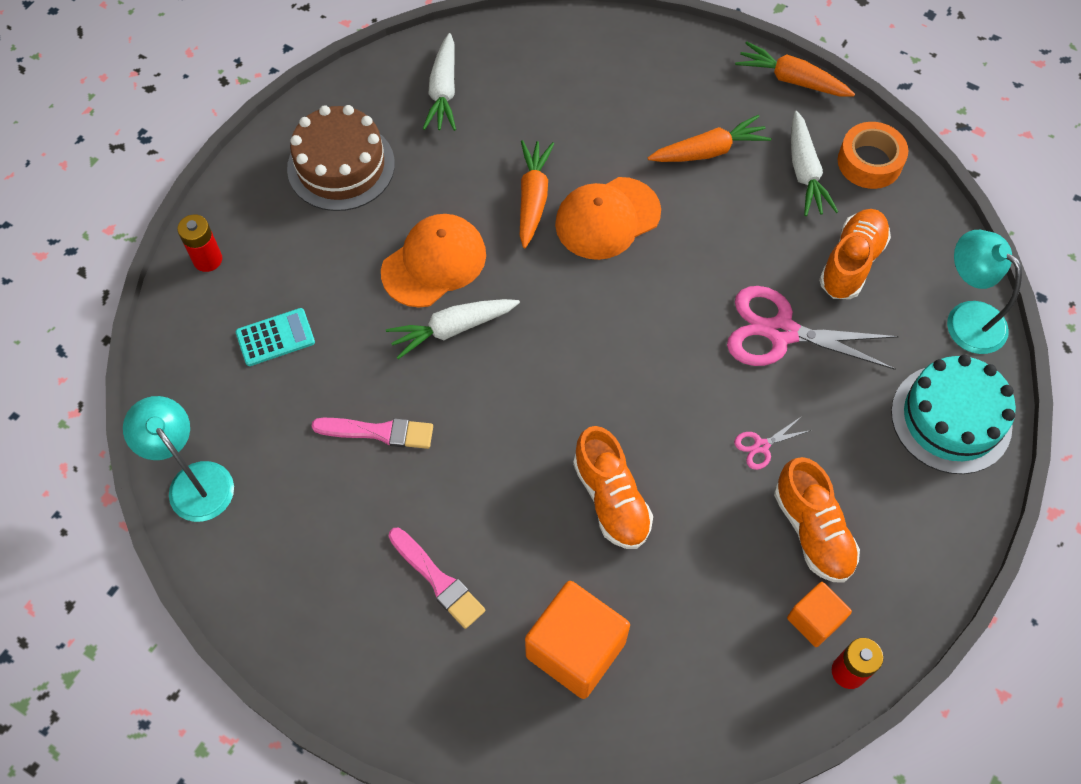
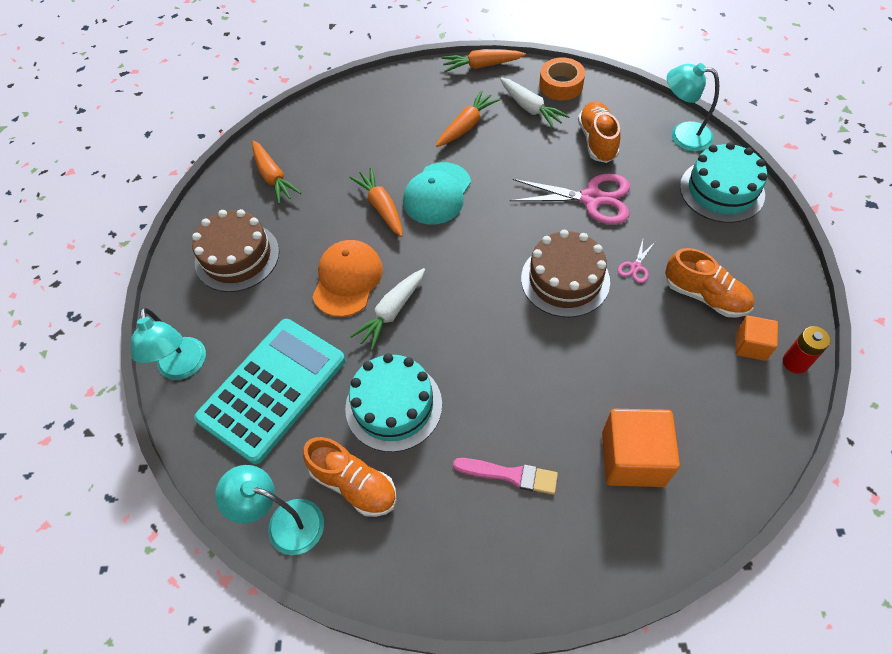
camera: 30 degrees left, 5 degrees down
(207, 259) = (183, 368): red battery -> turquoise lamp
(275, 337) = (273, 389): turquoise calculator -> turquoise calculator, size x2.37
(378, 432) = (393, 406): pink brush -> turquoise cake
(443, 91) = (273, 177): white carrot -> orange carrot
(607, 218) = (437, 194): orange cap -> turquoise cap
(611, 499) = (576, 352): orange shoe -> orange shoe (354, 484)
(668, 410) = (565, 279): none -> brown cake
(781, 332) = (591, 198): pink scissors -> pink scissors turned 150 degrees counterclockwise

